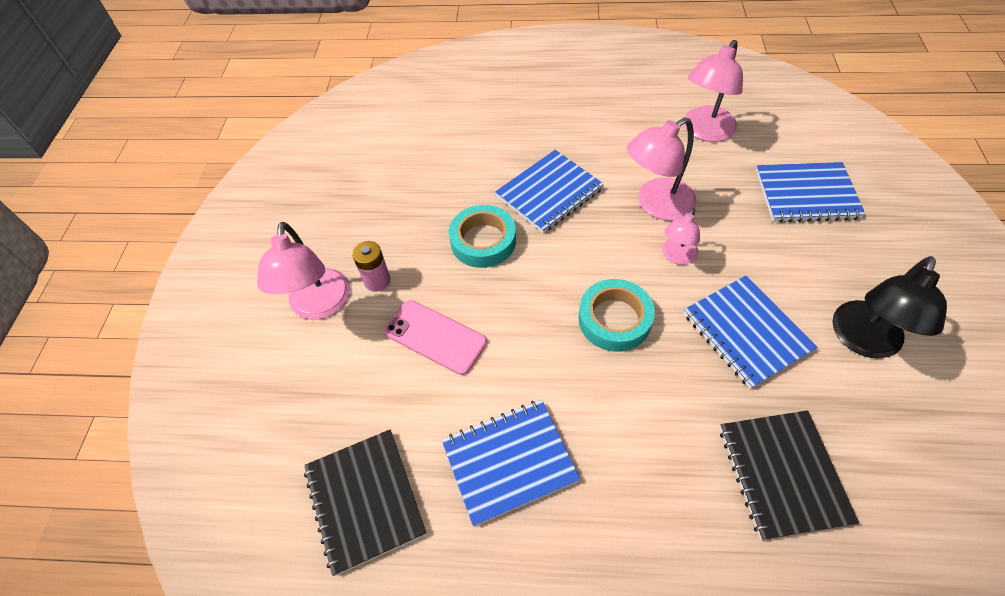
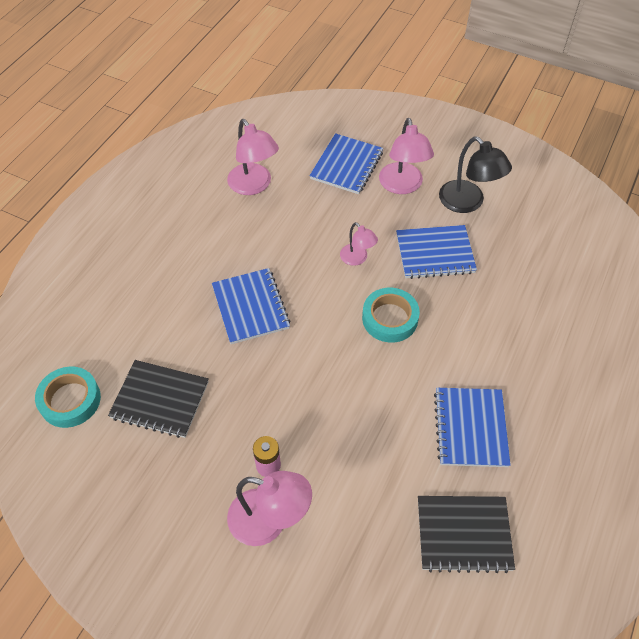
camera: 70 degrees left, 0 degrees up
(435, 337) = (347, 439): pink phone -> none
(483, 241) = (272, 372): turquoise tape -> turquoise tape (70, 400)
(656, 205) = (305, 247): pink lamp -> pink lamp (402, 186)
(782, 474) = (533, 287): black notebook -> black notebook (160, 400)

